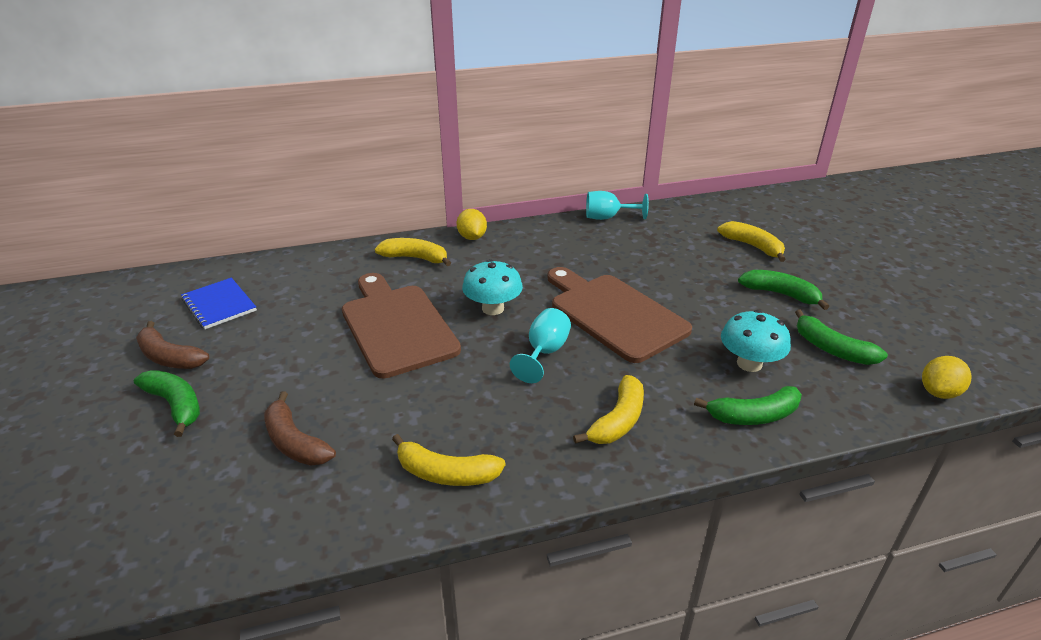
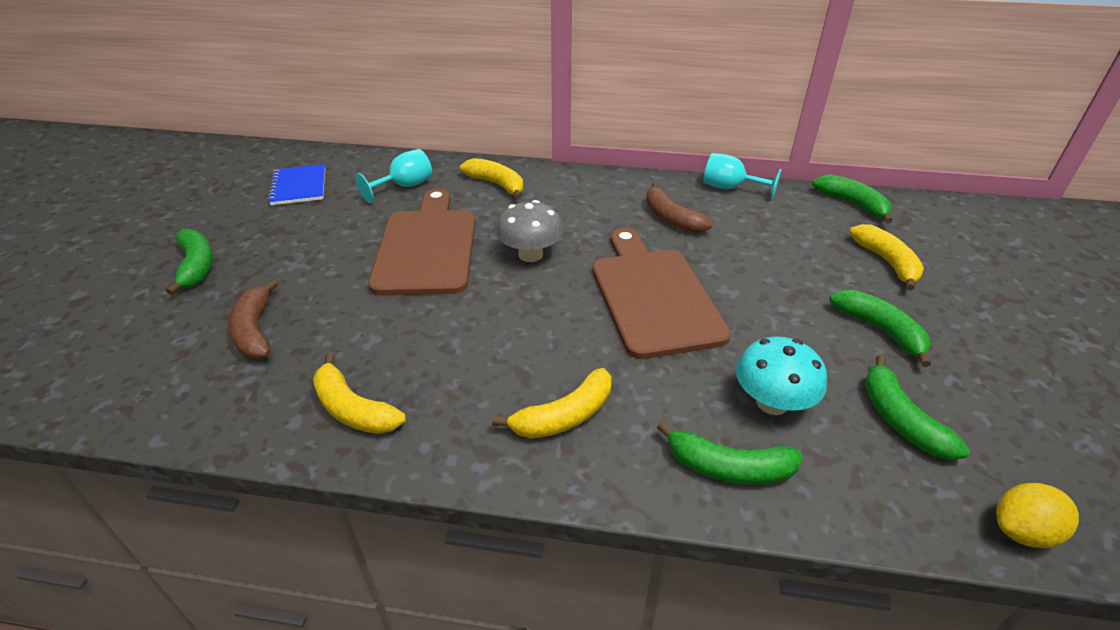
camera: 25 degrees right, 5 degrees up
(169, 357) = (226, 222): brown banana -> brown banana (671, 218)
(472, 237) = (567, 176): yellow lemon -> none
(493, 308) = (530, 255): turquoise mushroom -> grey mushroom
(544, 353) = (545, 316): turquoise goblet -> turquoise goblet (404, 186)
(702, 210) = (852, 204): none -> green banana

